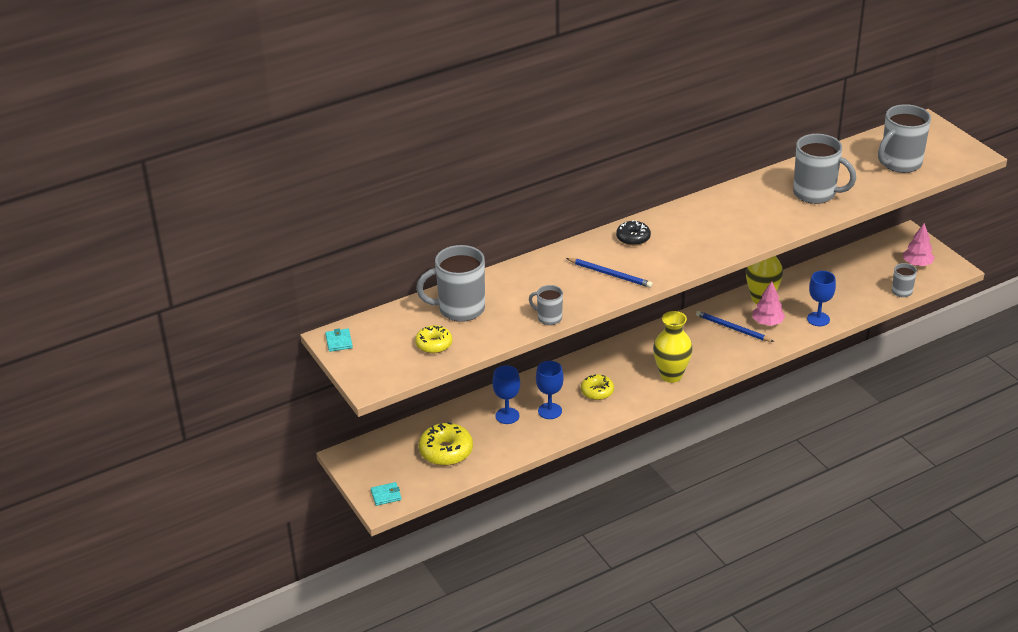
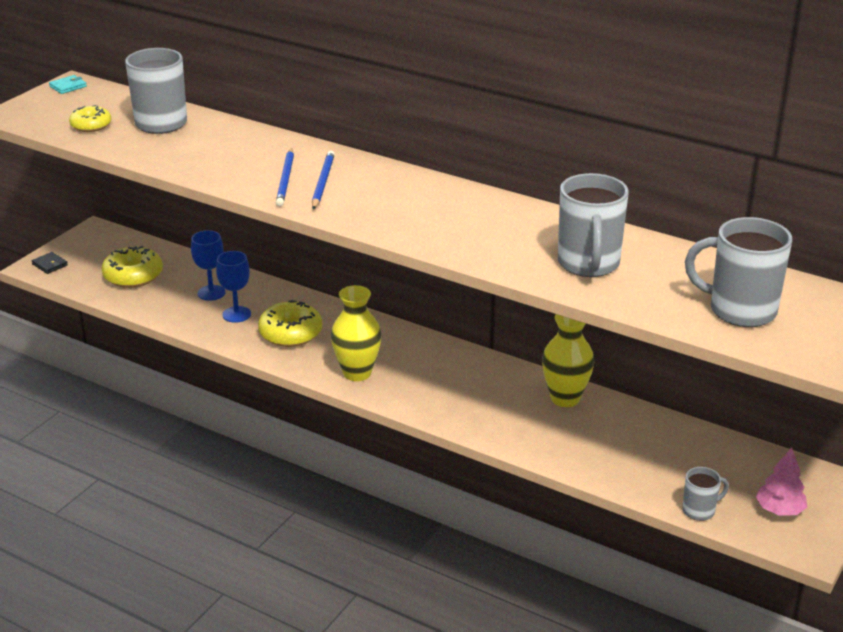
camera: 60 degrees right, 5 degrees down
(386, 495) = (50, 265): turquoise wallet -> black wallet
(549, 318) = (177, 167): grey mug -> none
(597, 391) = (290, 333): yellow donut -> yellow donut, size x1.57
(633, 238) = (369, 176): black donut -> none
(732, 328) = (484, 392): blue pencil -> blue pencil (322, 182)
(767, 322) = (520, 415): pink tree -> none
(818, 319) = (565, 453): blue goblet -> none

